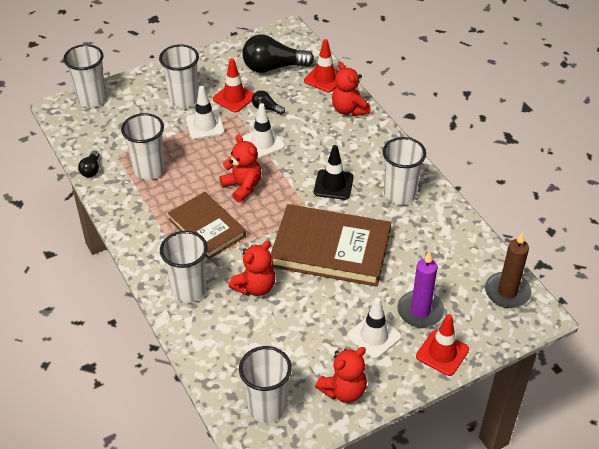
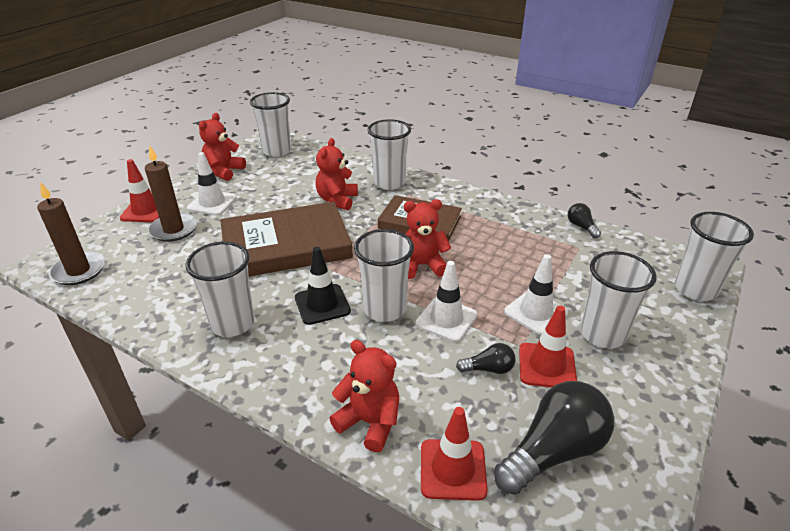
camera: 150 degrees right, 10 degrees down
(149, 170) = (531, 246): white cup -> white cup (384, 309)
(242, 187) = (421, 265): red teddy bear -> red teddy bear turned 150 degrees clockwise
(420, 311) = (173, 230): purple candle -> brown candle

